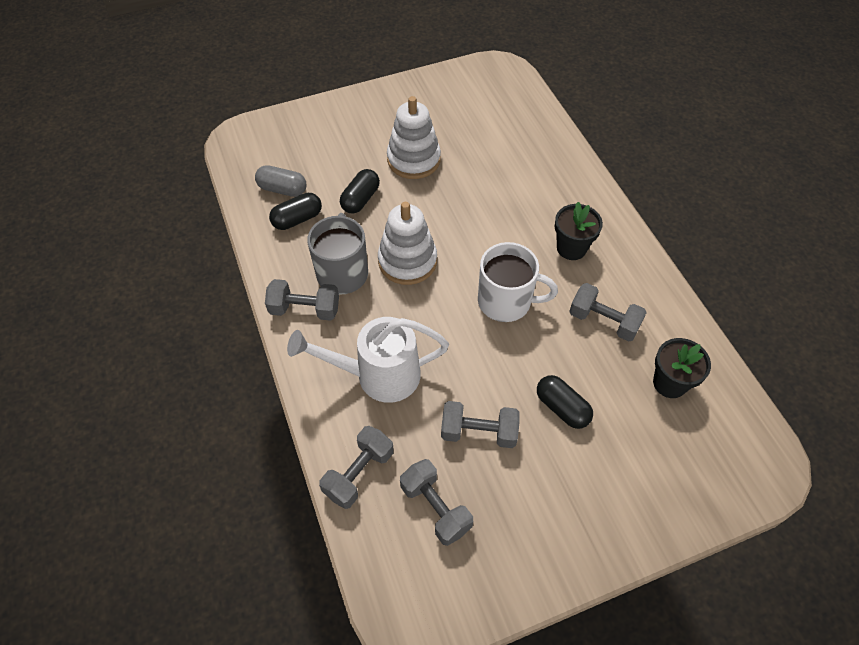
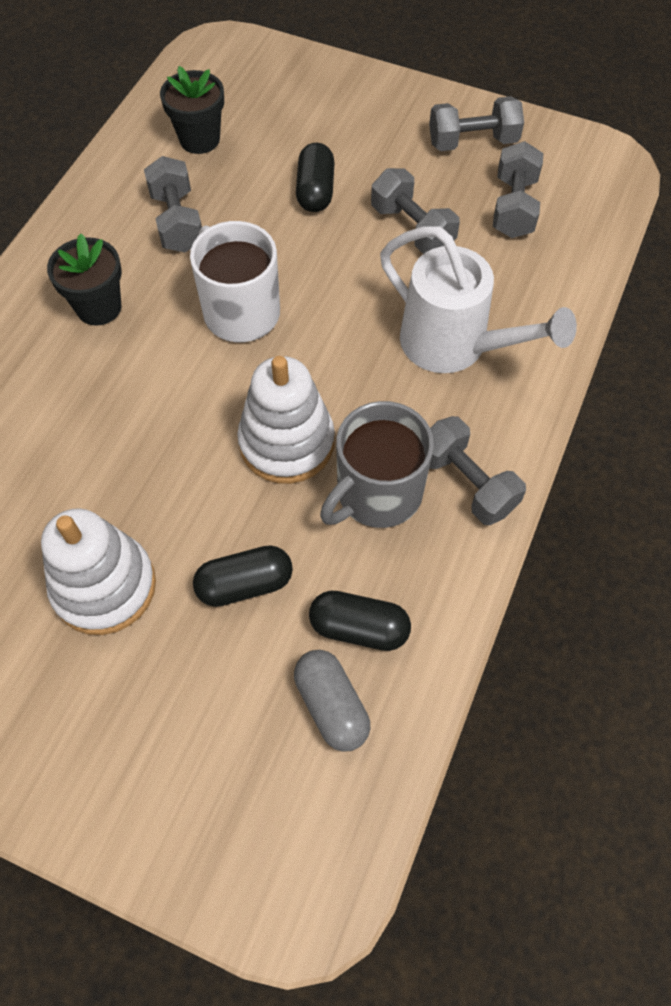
camera: 135 degrees left, 5 degrees up
(359, 473) = (558, 279): grey dumbbell -> grey dumbbell (472, 142)

